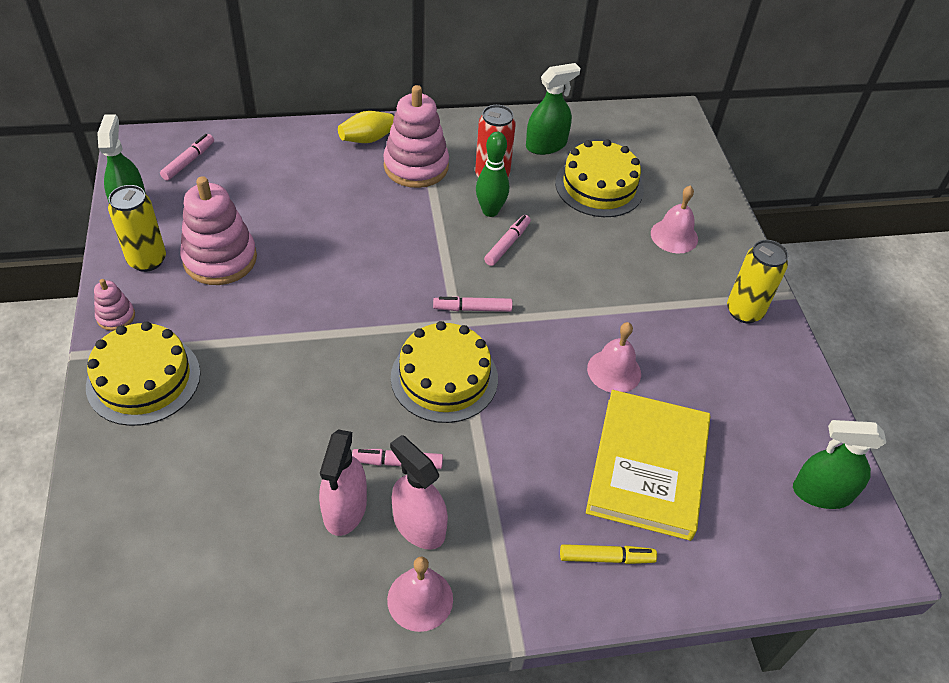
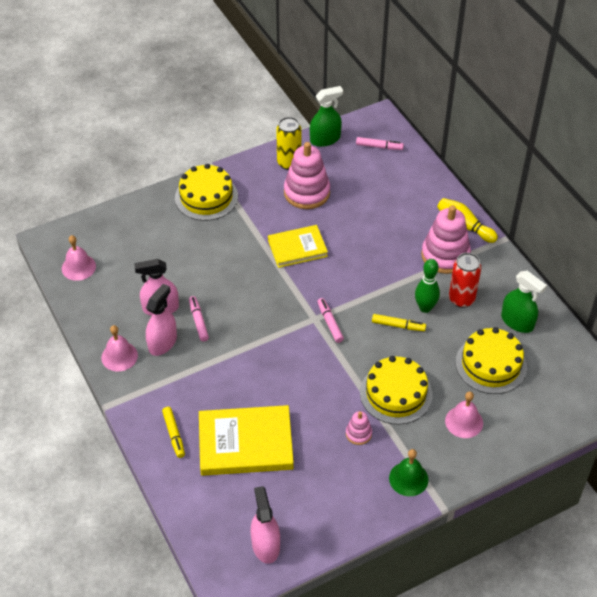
camera: 75 degrees right, 0 degrees up
(116, 316) = (242, 168): pink stacking toy -> pink stacking toy (358, 434)
(319, 301) = (297, 248): none -> yellow book
(444, 378) = (267, 324): yellow cake -> yellow cake (396, 393)
(507, 244) = (398, 325): pink marker -> yellow marker
(614, 371) = (314, 410): pink bell -> pink bell (78, 267)
(744, 311) = (408, 478): yellow can -> green bell
(822, 492) = (265, 545): green spray bottle -> pink spray bottle

